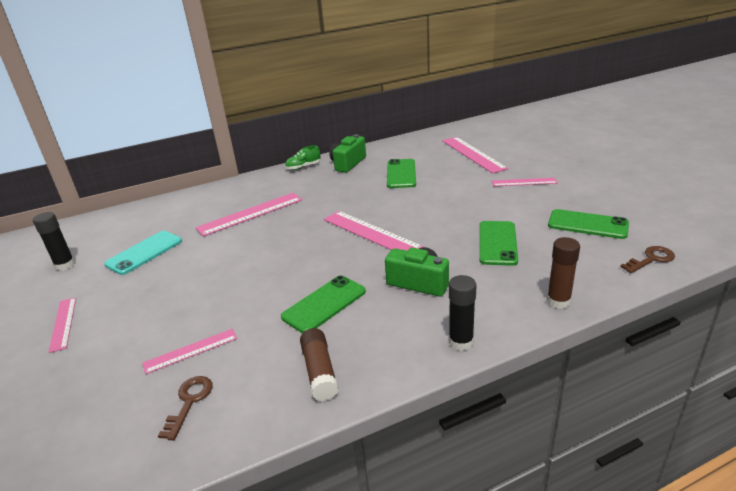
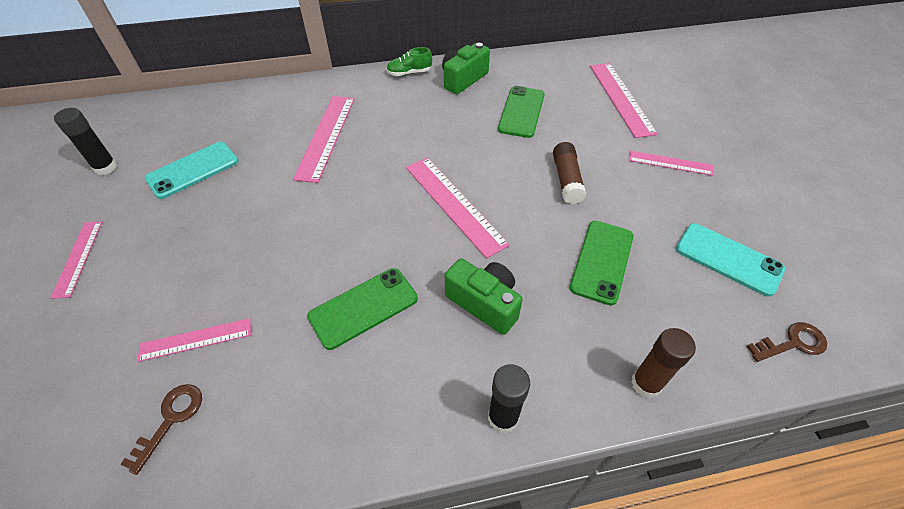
camera: 10 degrees right, 20 degrees up
(250, 214) = (326, 136): pink ruler -> pink ruler turned 60 degrees counterclockwise
(319, 371) = (325, 416): brown glue stick -> brown glue stick (566, 180)
(587, 224) = (728, 259): green phone -> turquoise phone

